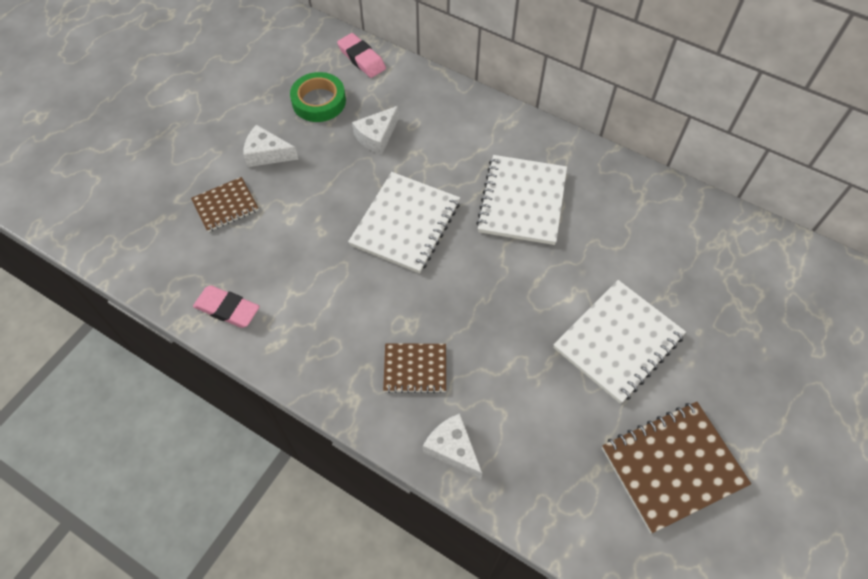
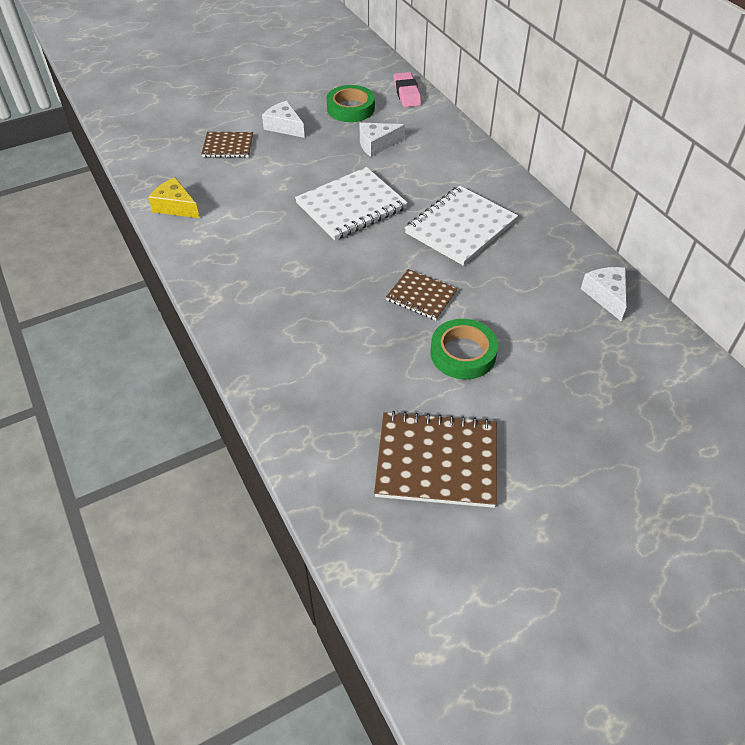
camera: 30 degrees right, 10 degrees down
(227, 309) = (175, 206): pink eraser -> yellow cheese
(415, 369) = (278, 299): brown notebook -> brown notebook (421, 296)
(452, 449) = (262, 362): white cheese -> white cheese (606, 295)
(618, 342) = (463, 353): white notebook -> green tape

